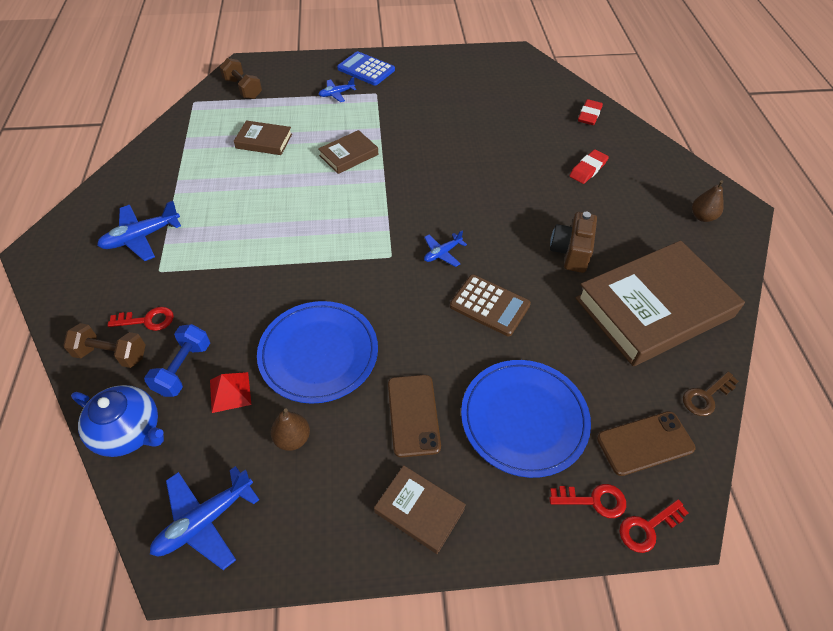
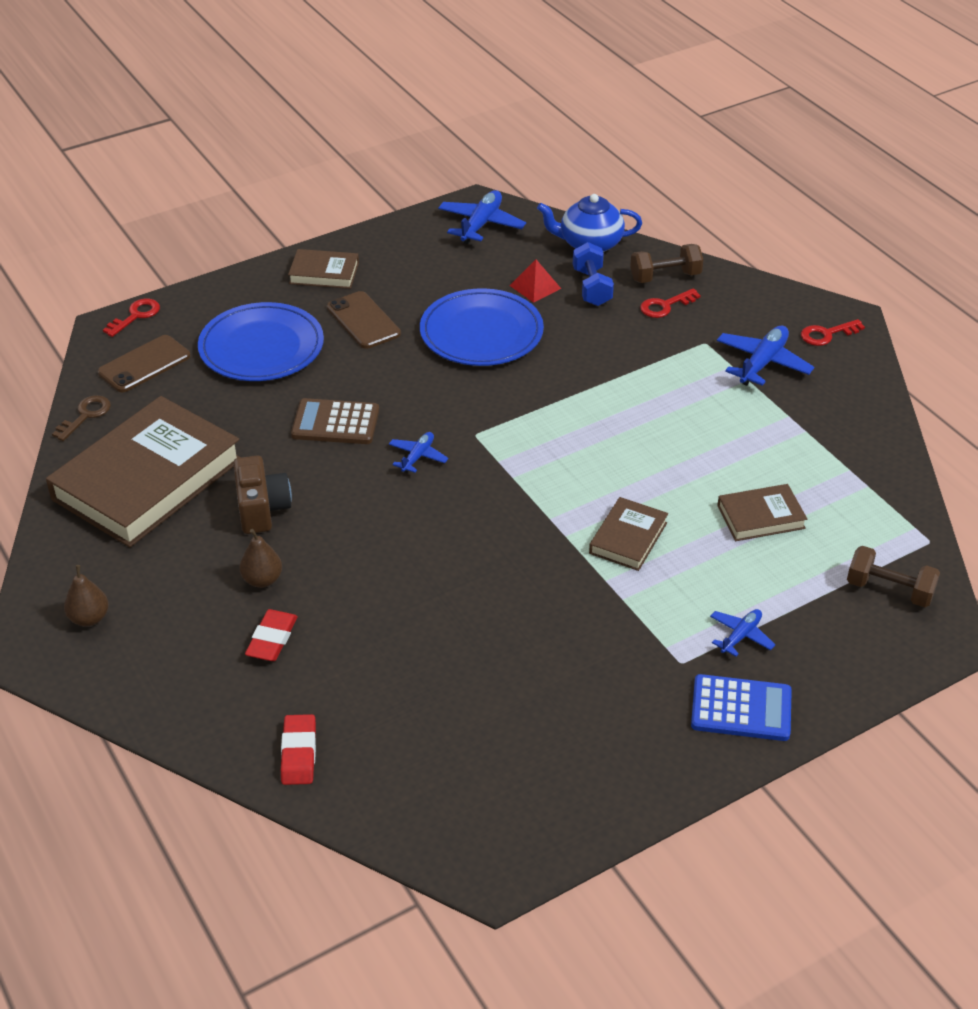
camera: 155 degrees right, 10 degrees down
(292, 438) = (455, 278): brown pear -> brown pear (262, 580)
(594, 500) = (184, 318): red key -> red key (826, 334)

